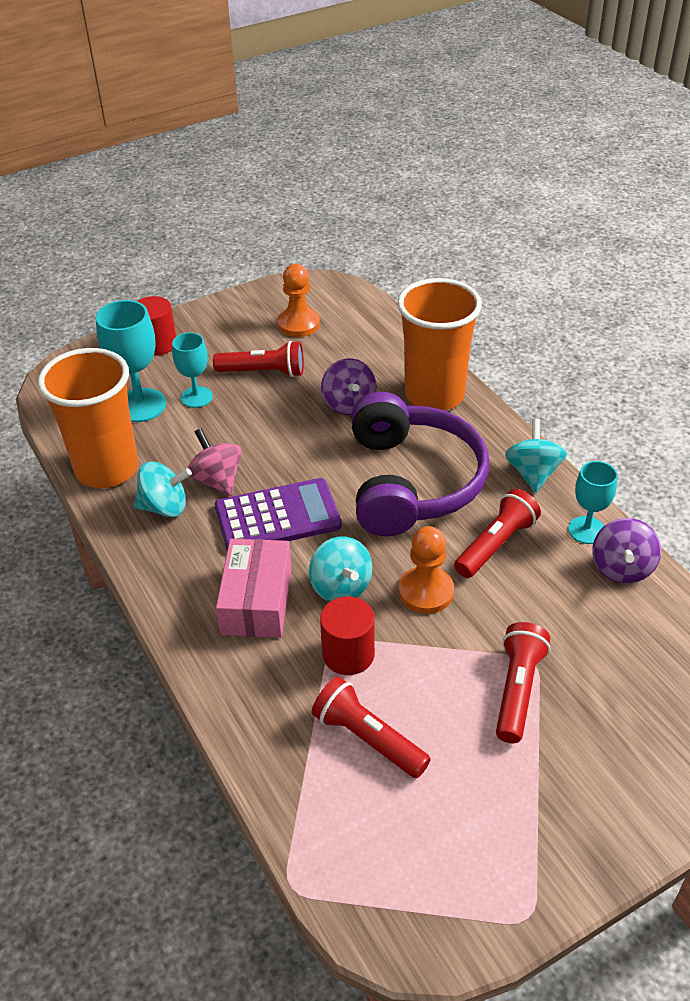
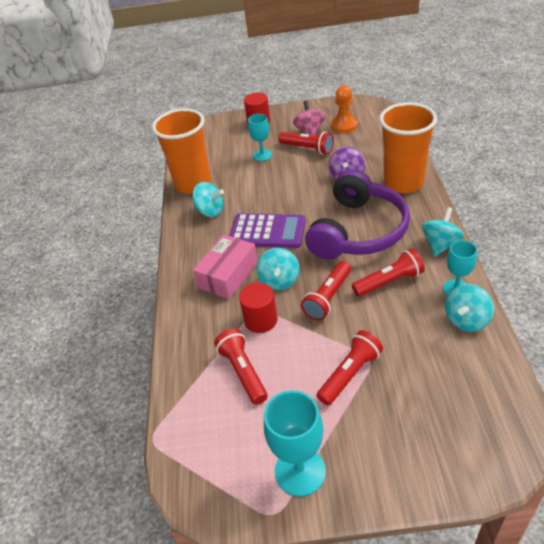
camera: 30 degrees right, 0 degrees up
(140, 405) = (230, 153): turquoise goblet -> turquoise goblet (300, 471)
(217, 480) = (246, 203): pink spinning top -> pink spinning top (310, 131)
(426, 592) = (328, 298): orange pawn -> red flashlight
(621, 568) = (466, 320): purple spinning top -> turquoise spinning top

